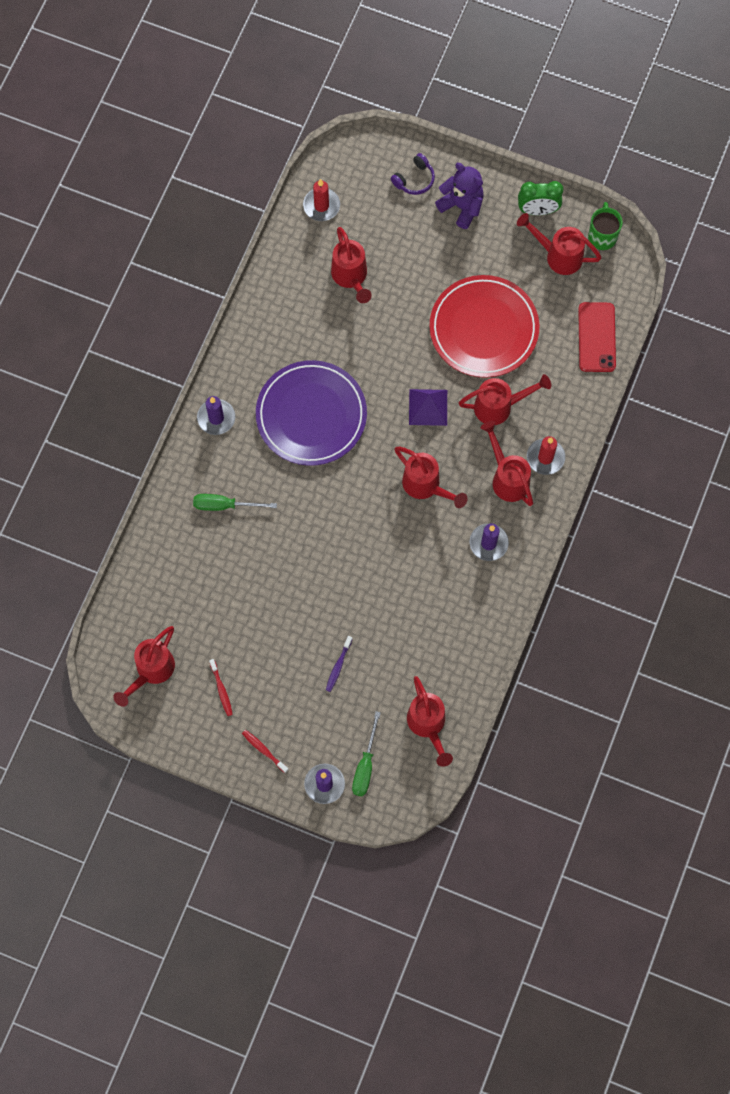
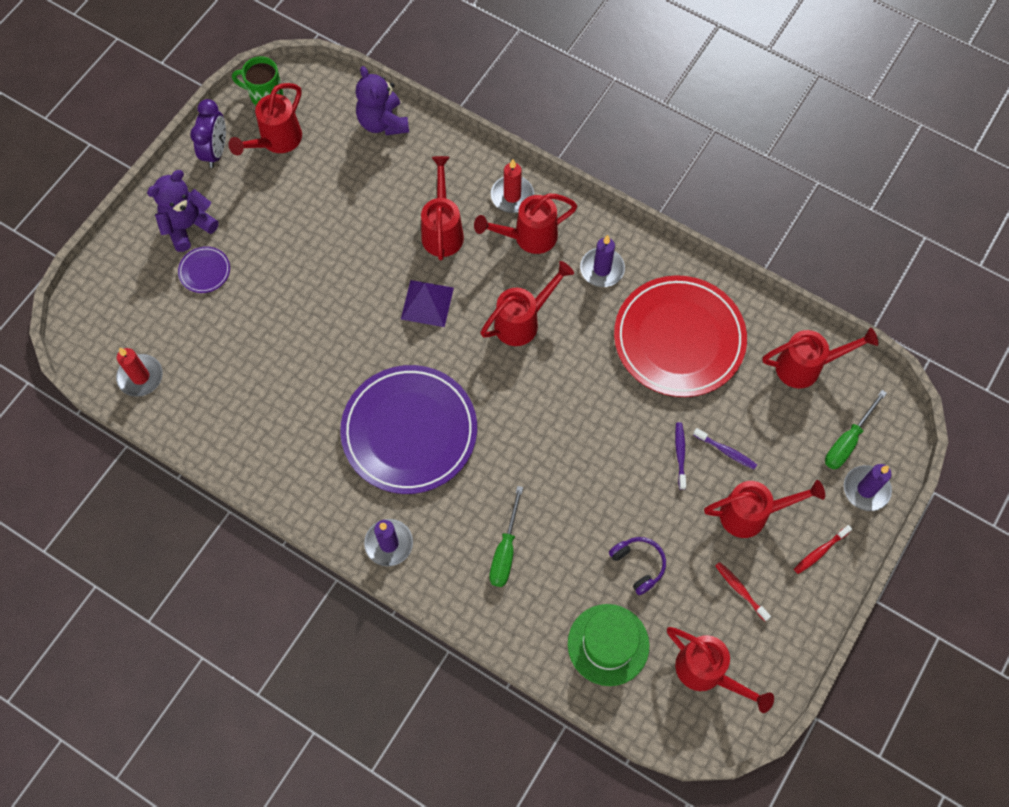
camera: 80 degrees left, 5 degrees down
(162, 594) = (608, 644): none -> green hat
(221, 690) = (740, 590): red toothbrush -> red toothbrush turned 120 degrees counterclockwise
(329, 629) = (680, 454): none -> purple toothbrush
(351, 278) = (244, 359): red watering can -> red watering can (752, 514)
(365, 765) = (847, 441): green screwdriver -> green screwdriver turned 105 degrees clockwise
(414, 179) = (138, 269): purple headphones -> purple headphones (638, 565)
(423, 229) = (205, 271): none -> purple plate
(483, 329) = (345, 230): red plate -> red plate (679, 339)
(538, 210) = (216, 151): green clock -> purple clock
(596, 337) = (383, 122): red phone -> purple teddy bear

